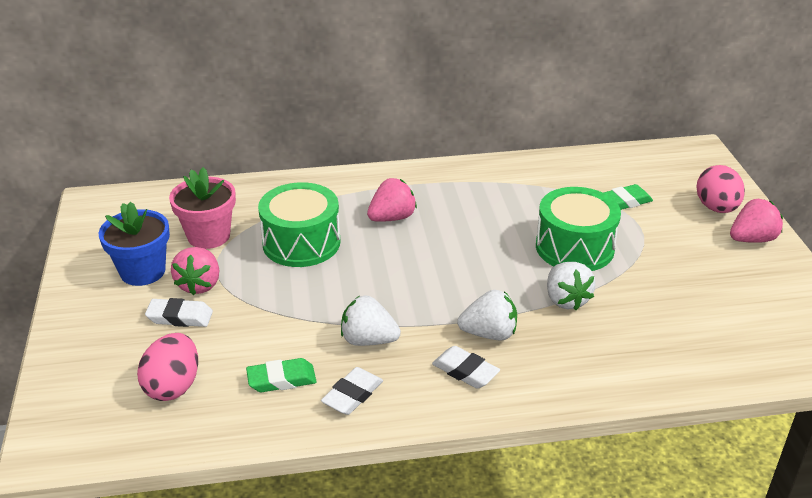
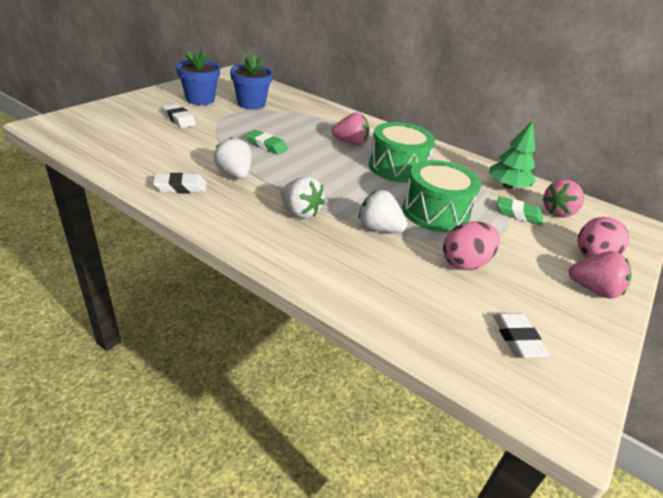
camera: 40 degrees right, 0 degrees up
(173, 386) = (124, 136): pink egg -> pink egg (465, 263)
(199, 284) = (211, 115): pink strawberry -> pink strawberry (558, 212)
(209, 236) = (251, 104): pink flower pot -> blue flower pot
(281, 379) = (166, 162): green eraser -> green eraser (266, 145)
(301, 243) = (285, 127): green drum -> green drum (397, 167)
(465, 371) = (252, 217): white eraser -> white eraser (517, 339)
(566, 300) = (378, 229): white strawberry -> white strawberry turned 90 degrees clockwise
(578, 174) = (507, 186): none -> green tree

